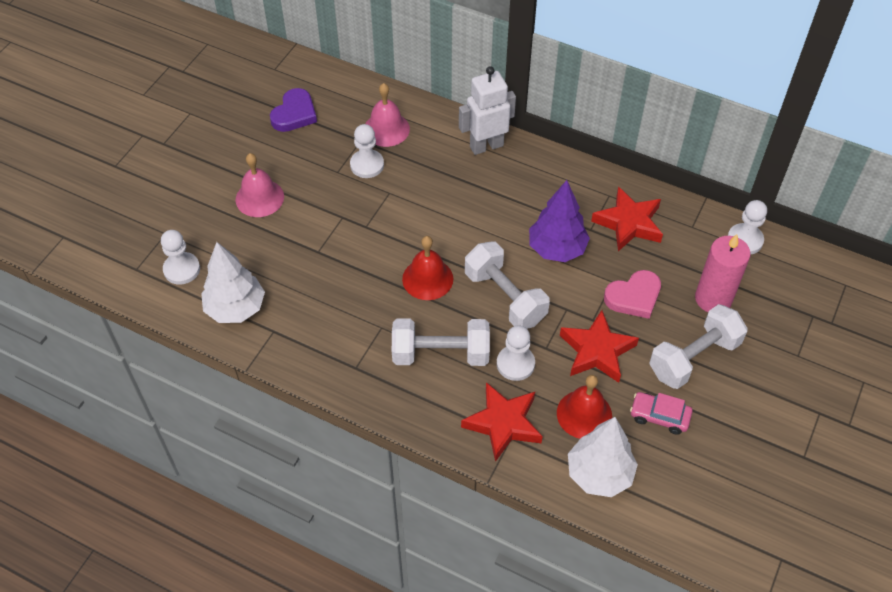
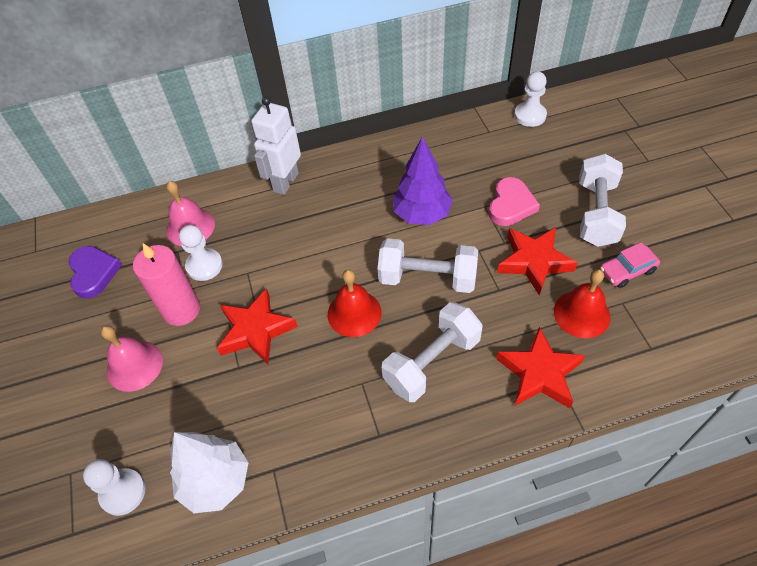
camera: 40 degrees left, 0 degrees up
(515, 364) = (493, 320): white pawn -> none
(599, 474) = (644, 348): white tree -> none
(629, 223) = (447, 160): red star -> red star (255, 330)
(713, 299) = (558, 166): pink candle -> pink candle (181, 310)

